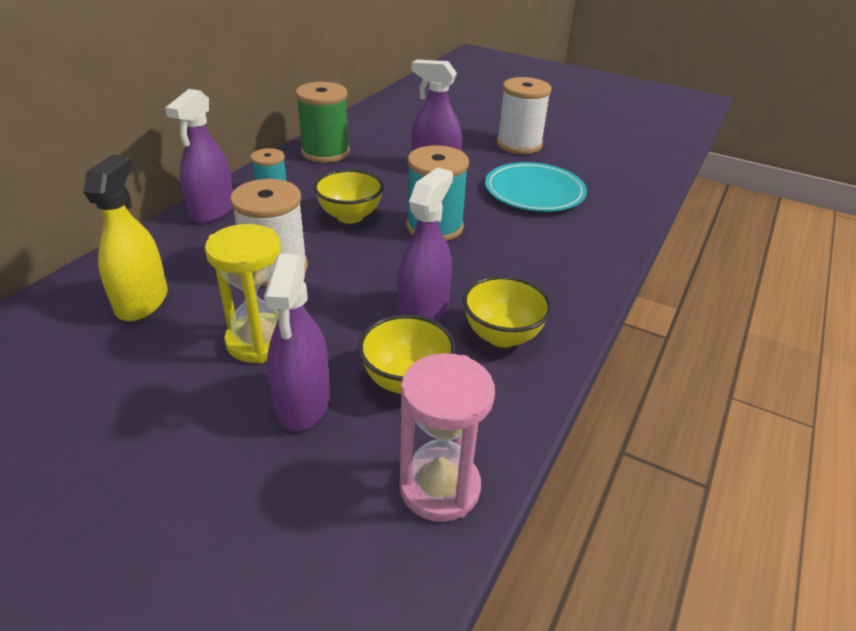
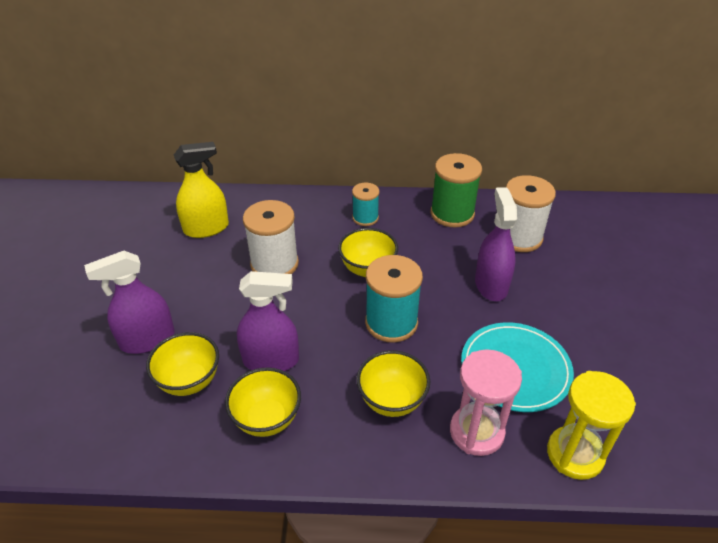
camera: 65 degrees right, 5 degrees up
(212, 210) = (321, 203): purple spray bottle -> none
(259, 341) = (195, 294): yellow hourglass -> yellow hourglass (575, 454)
(439, 487) = (97, 437): pink hourglass -> pink hourglass (476, 432)
(519, 145) = (604, 325): white spool -> white spool (519, 237)
(528, 257) = (392, 400): none -> yellow bowl

